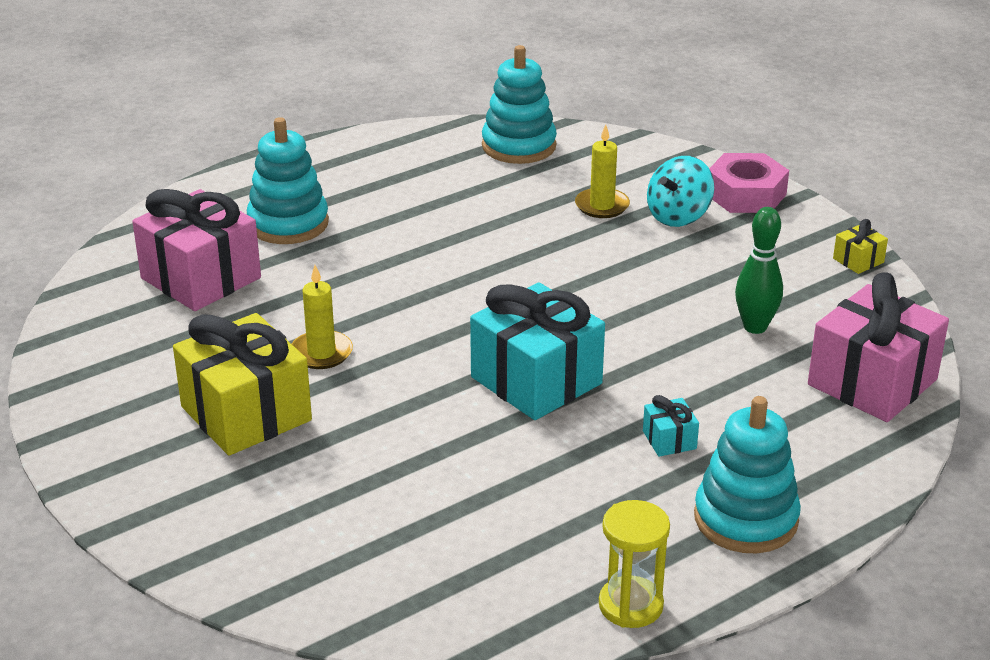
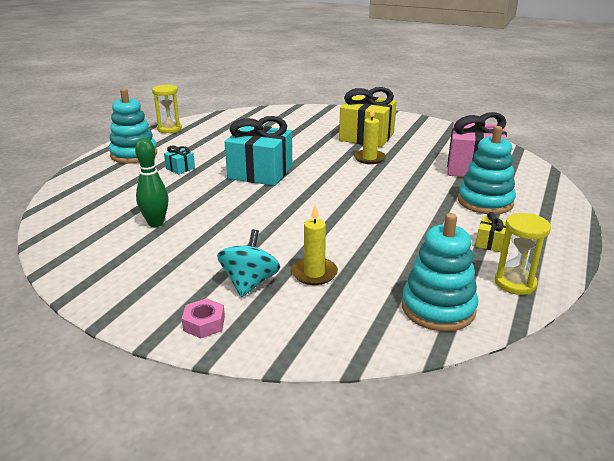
camera: 150 degrees right, 5 degrees down
(417, 142) = (515, 283): none -> yellow hourglass
(745, 194) = (204, 323): pink nut -> pink nut, size x0.56
(858, 260) = (88, 288): yellow gift -> yellow gift (491, 243)
(872, 382) = (76, 214): pink gift -> none

